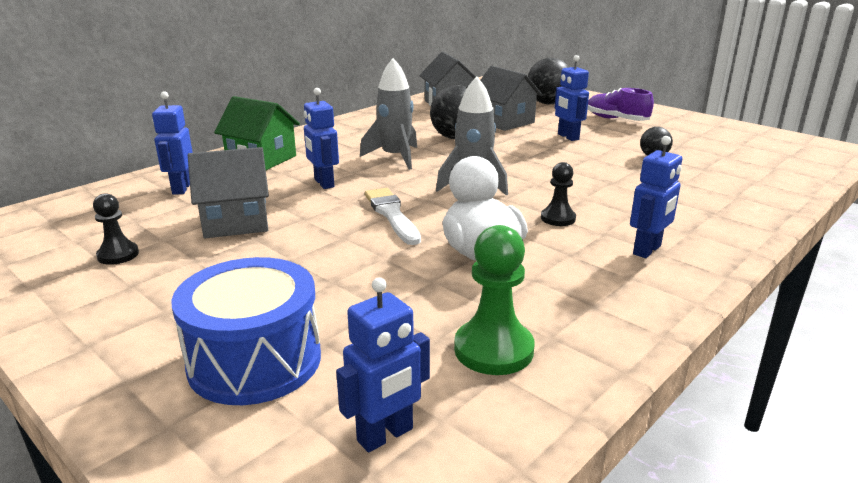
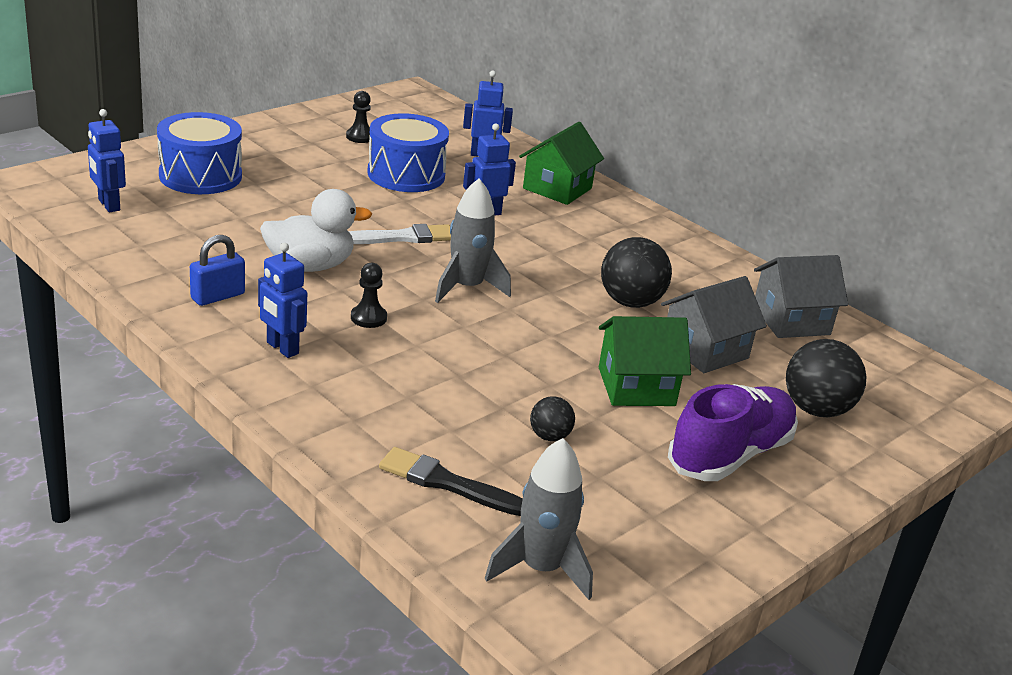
camera: 90 degrees right, 5 degrees up
(236, 221) = (406, 174): grey house -> blue drum
(395, 157) = (558, 256): grey rocket -> grey rocket (541, 568)
(493, 349) = (168, 247): green pawn -> none
(568, 137) = (636, 386): blue robot -> green house
(585, 296) = (217, 296): none -> blue padlock
(616, 119) = (730, 454): purple shoe -> purple shoe, size x1.50
(744, 180) = (447, 483): none -> black brush

